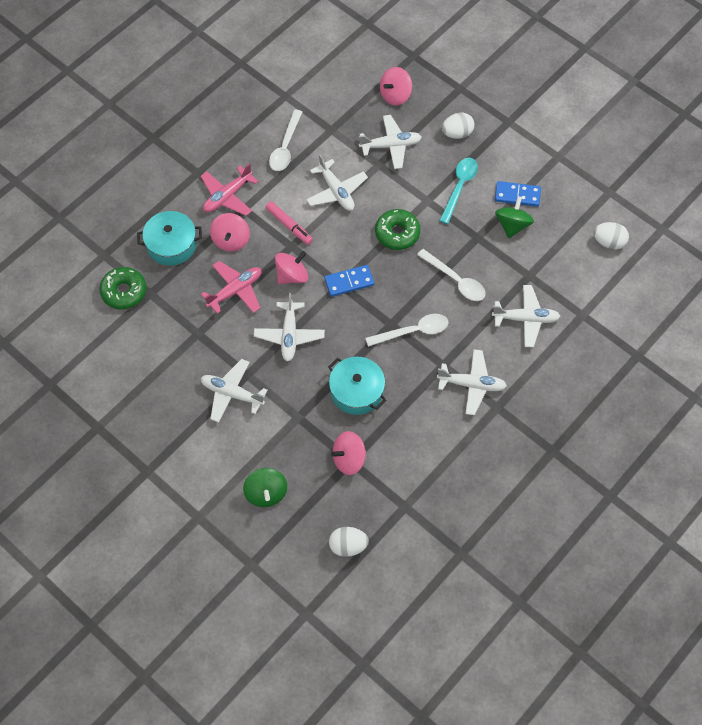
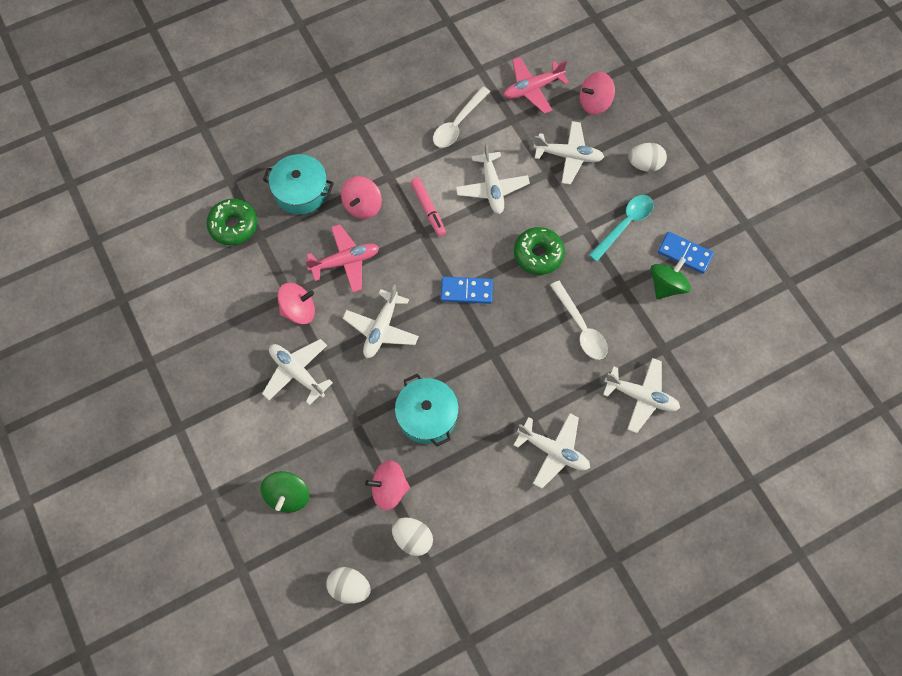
camera: 20 degrees right, 5 degrees up
(227, 196) = (378, 158): pink plane -> pink plane (532, 88)
(292, 276) = (410, 265): pink spinning top -> pink spinning top (299, 310)
(413, 331) = (513, 369): white spoon -> none
(609, 242) = (767, 340): white egg -> white egg (412, 538)

